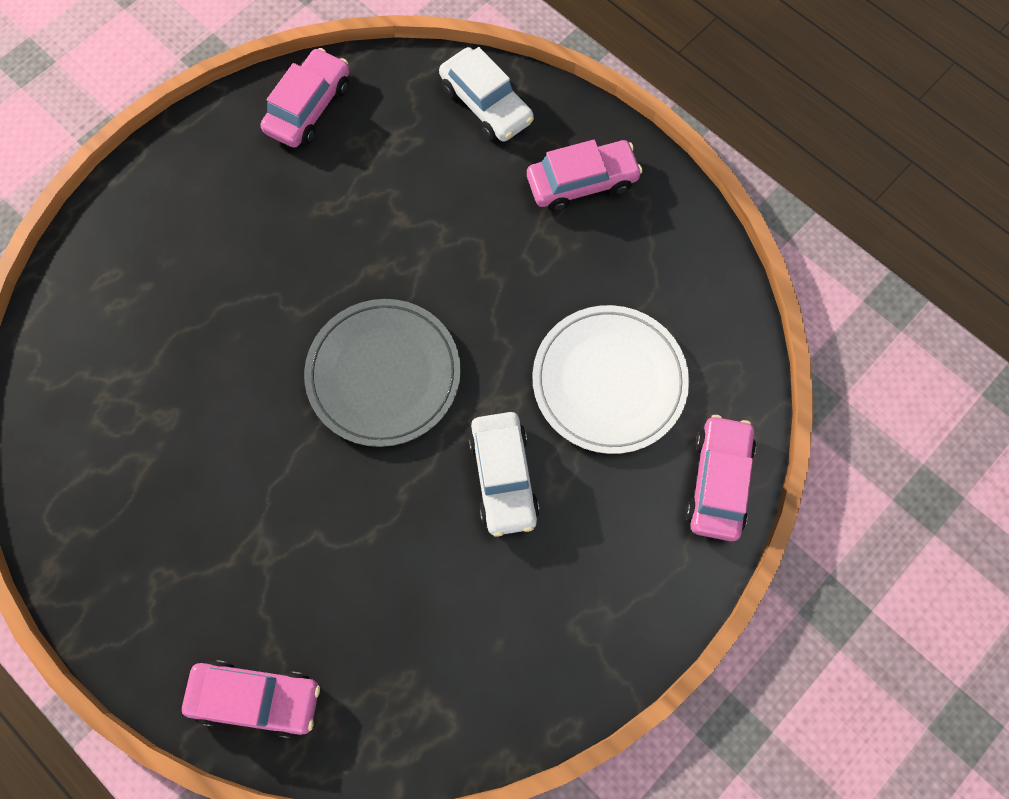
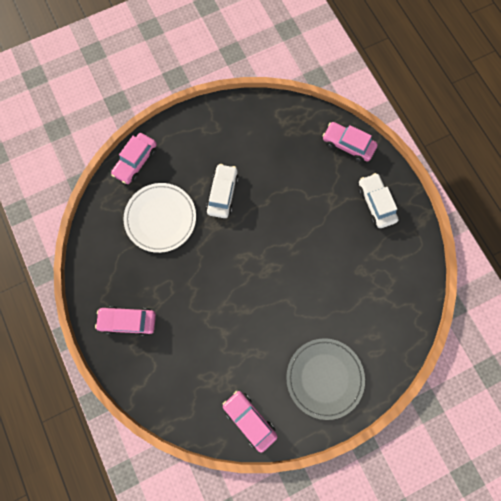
camera: 160 degrees left, 5 degrees up
(309, 107) = (249, 419): pink car -> pink car turned 90 degrees clockwise
(383, 374) = (258, 256): grey plate -> grey plate (324, 378)
(486, 104) = (156, 386): white car -> white car (375, 203)

